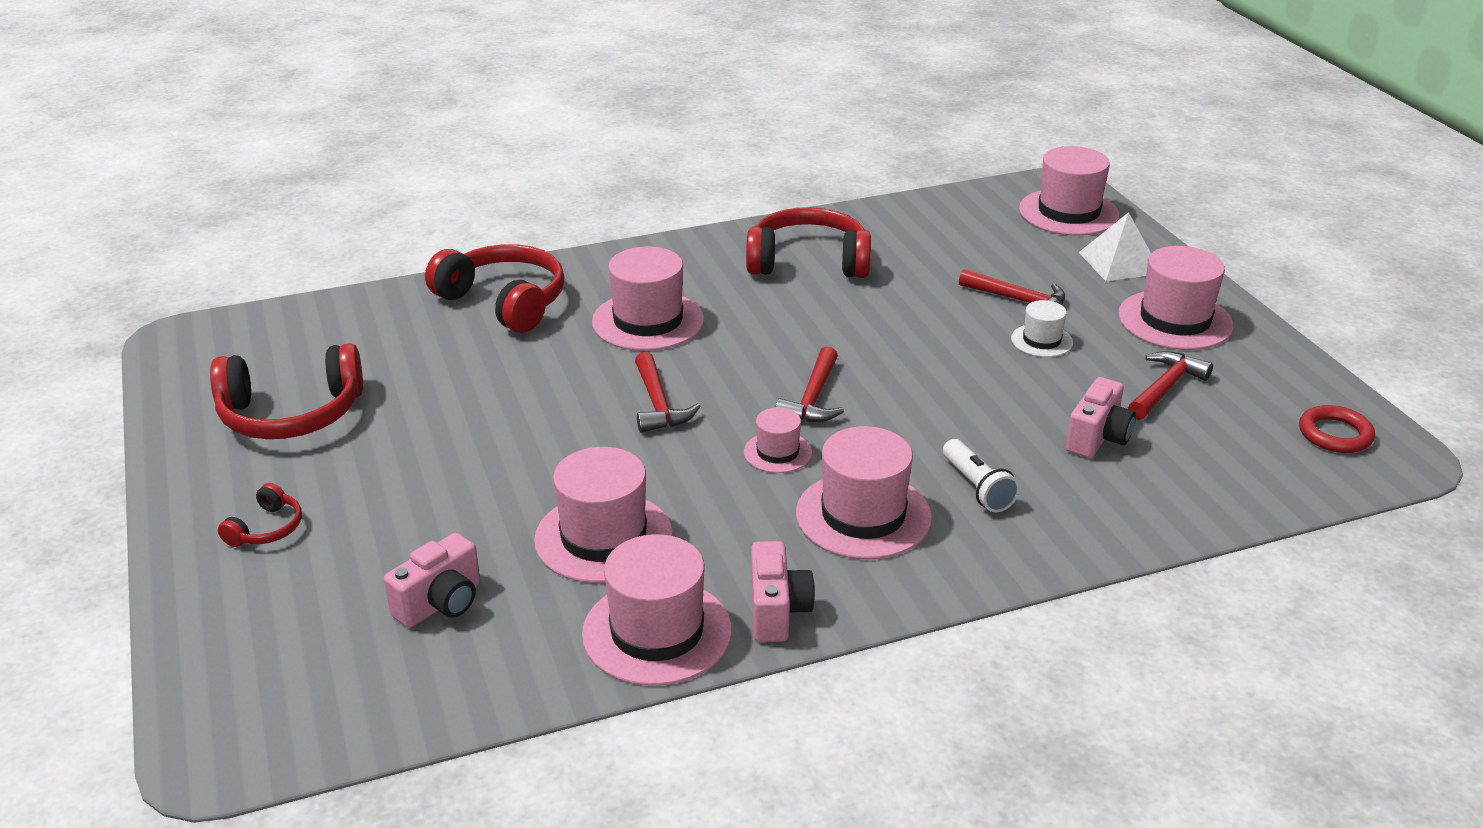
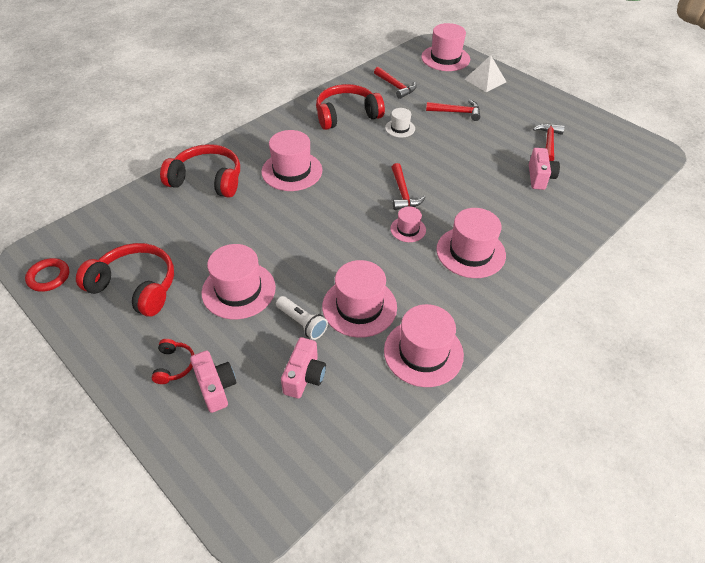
camera: 25 degrees left, 15 degrees up
(291, 414) = (136, 286): red headphones -> red headphones turned 120 degrees counterclockwise
(658, 404) = (331, 219): red hammer -> red hammer (396, 87)
(777, 611) = (469, 319): pink camera -> pink camera (216, 387)
(977, 488) = (509, 220): white flashlight -> white flashlight (302, 323)
(1041, 341) = (481, 132): white hat -> white hat (400, 128)
(1175, 320) = (528, 105): pink hat -> pink hat (238, 290)
(1335, 434) = (628, 147): red ring -> red ring (49, 277)

